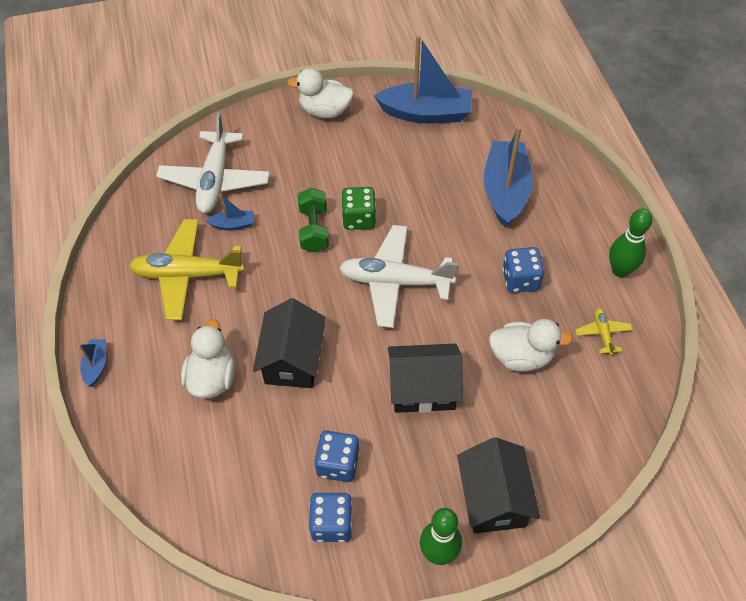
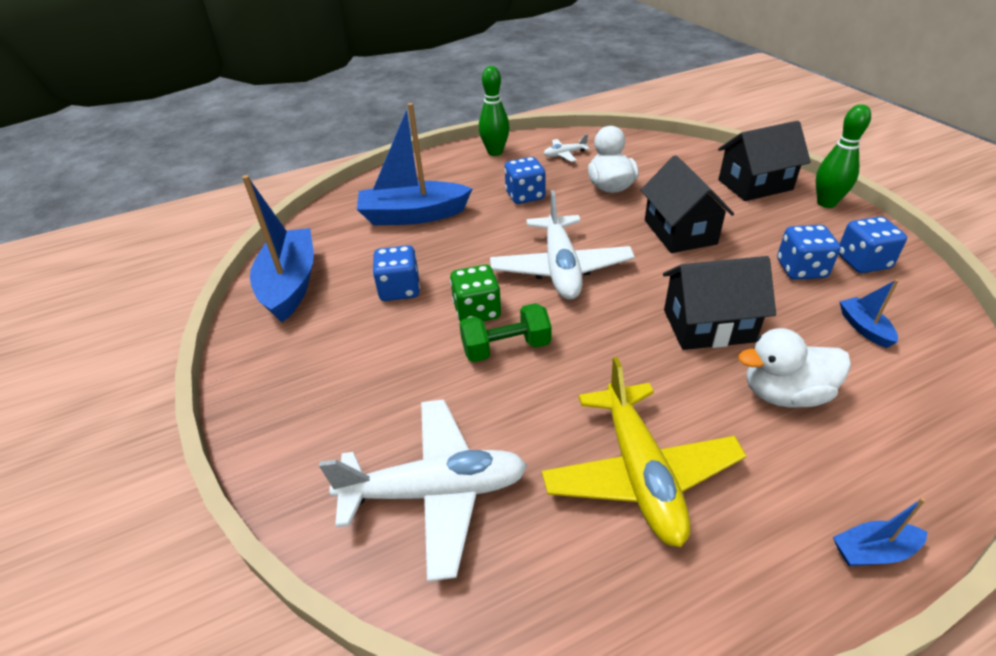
camera: 100 degrees left, 15 degrees down
(233, 224) = (523, 439): blue boat -> blue boat (864, 328)
(325, 111) = (275, 383): white duck -> none
(400, 175) = (399, 289): none -> blue dice
(602, 333) = (564, 154): yellow plane -> white plane

